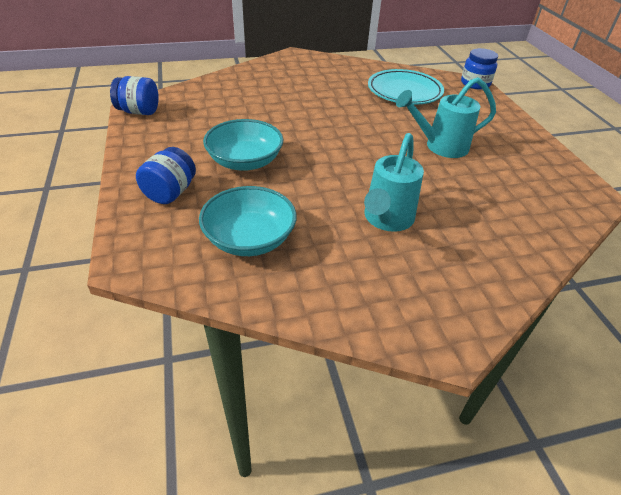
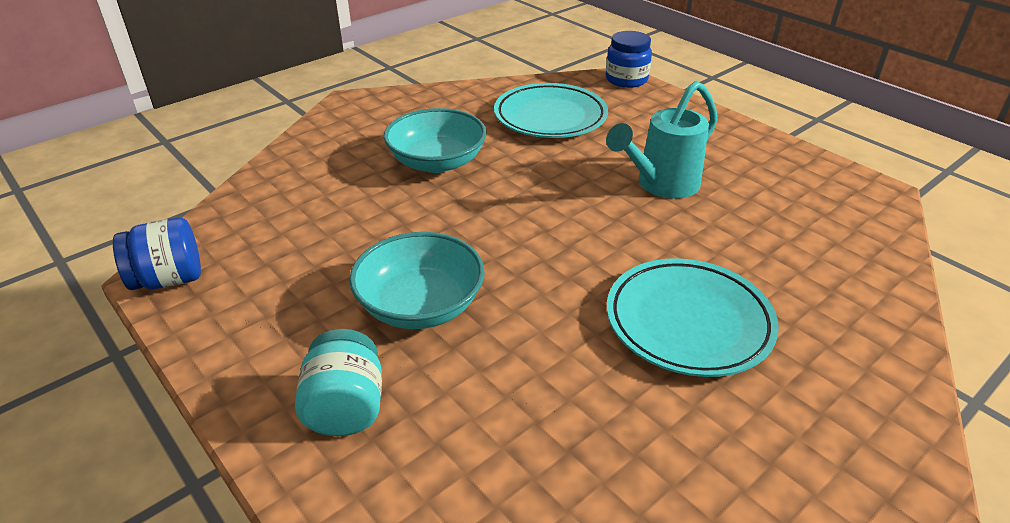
camera: 25 degrees left, 5 degrees down
(170, 193) = (346, 408): blue jar -> turquoise jar
(249, 239) = (535, 434): turquoise bowl -> turquoise bowl (437, 162)
(386, 220) = (688, 322): turquoise watering can -> turquoise plate

